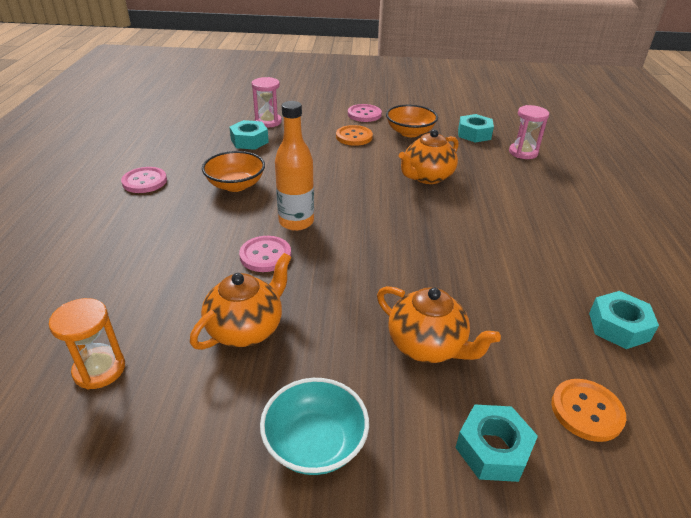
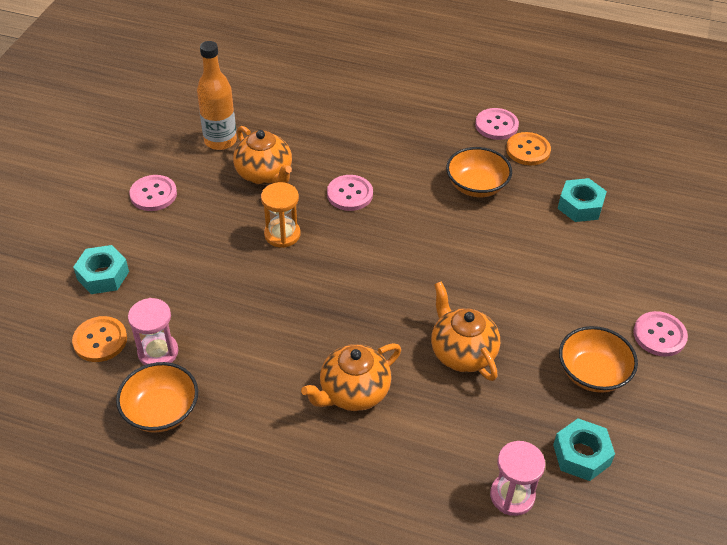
camera: 105 degrees right, 10 degrees up
(99, 369) = (257, 108): orange hourglass -> orange hourglass (282, 234)
(268, 122) = (635, 228): pink hourglass -> pink hourglass (158, 352)
(296, 222) = (396, 221): orange bottle -> orange bottle (220, 141)
(315, 443) = (153, 194): turquoise bowl -> pink button
(354, 137) = (583, 306): orange button -> orange button (528, 150)
(427, 346) = (202, 270): orange teapot -> orange teapot (353, 392)
(618, 327) = (161, 411): turquoise nut -> orange bowl

